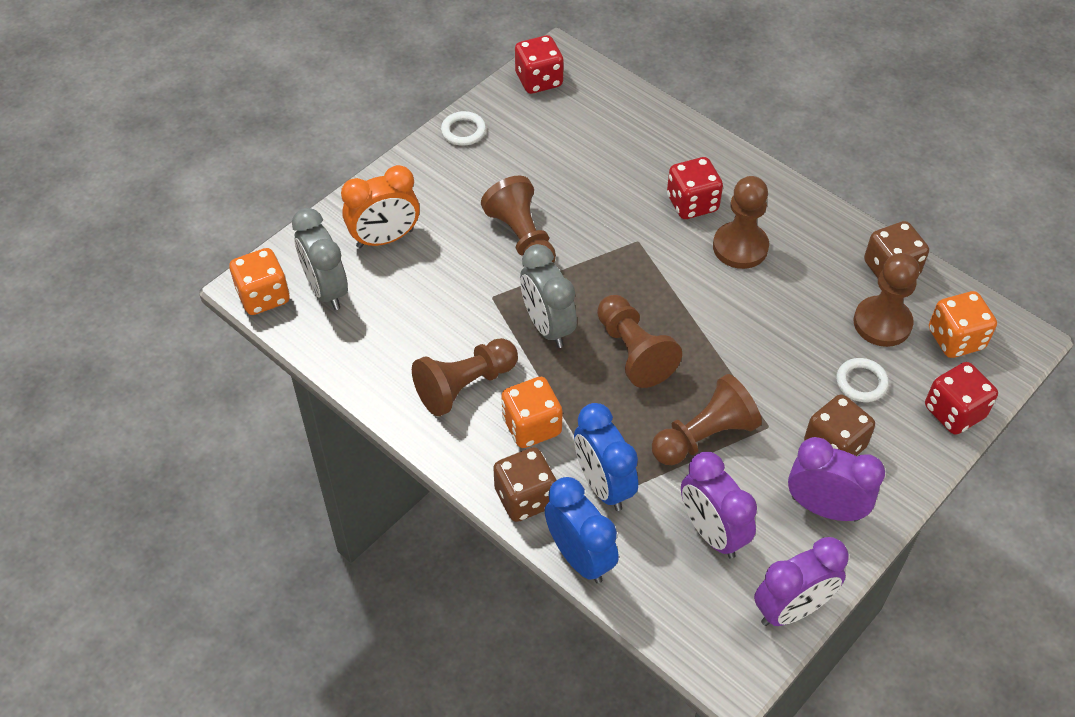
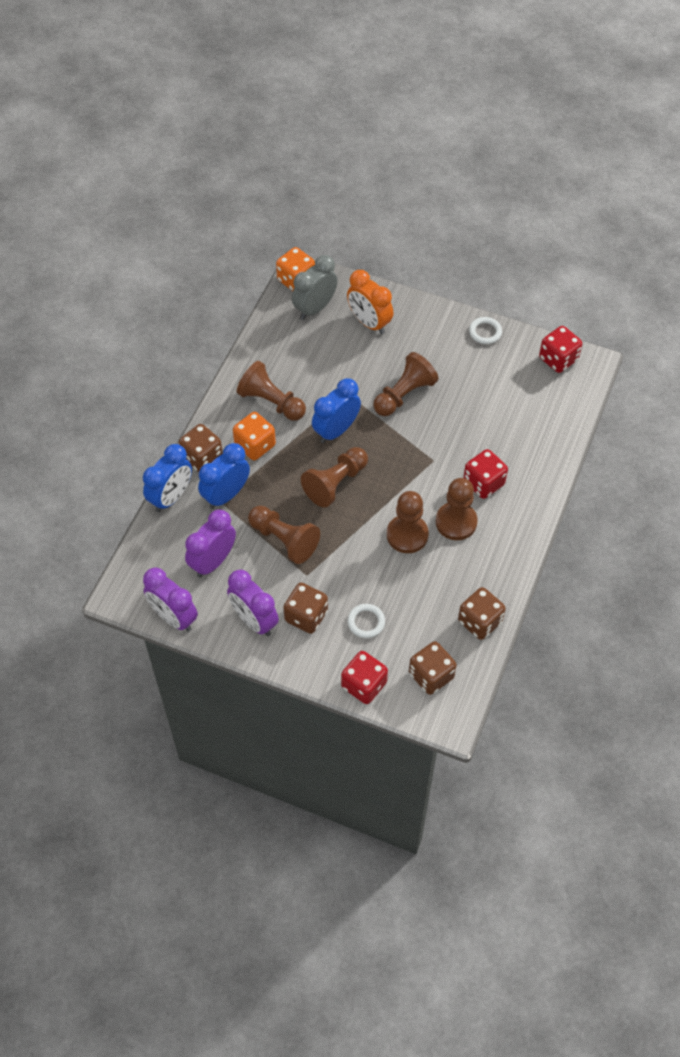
camera: 70 degrees right, 5 degrees up
(547, 326) = (336, 430): grey clock -> blue clock
(824, 508) = (254, 620): purple clock -> purple clock turned 135 degrees clockwise
(882, 323) = (425, 625): brown pawn -> brown pawn (407, 535)
(955, 339) = (431, 675): orange dice -> brown dice

